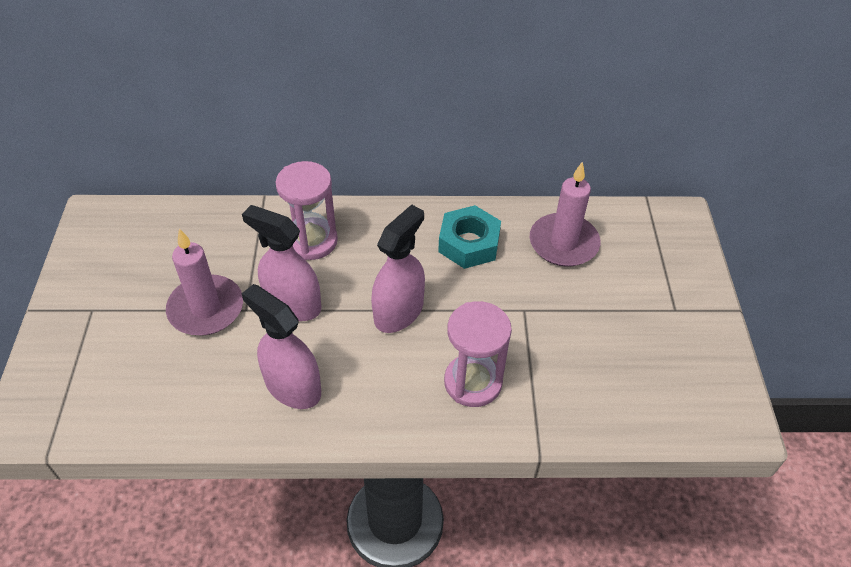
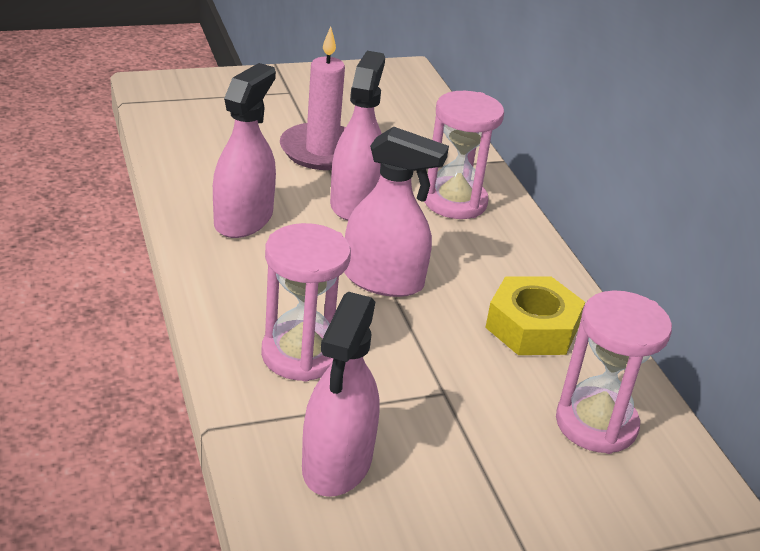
camera: 70 degrees right, 15 degrees down
(469, 243) = (532, 327): turquoise nut -> yellow nut
(563, 243) = (596, 424): pink candle -> pink hourglass
(582, 385) = (337, 463): none -> pink spray bottle

